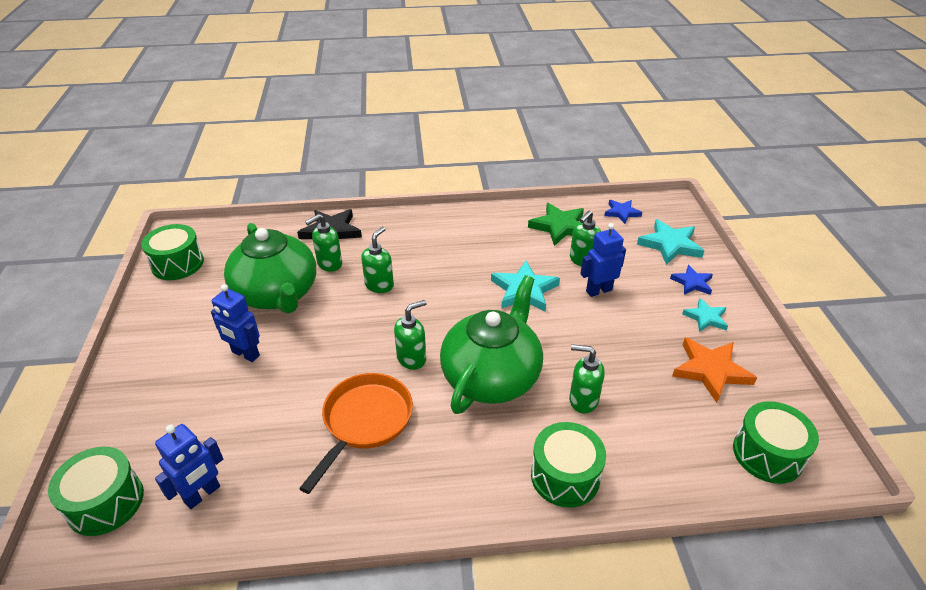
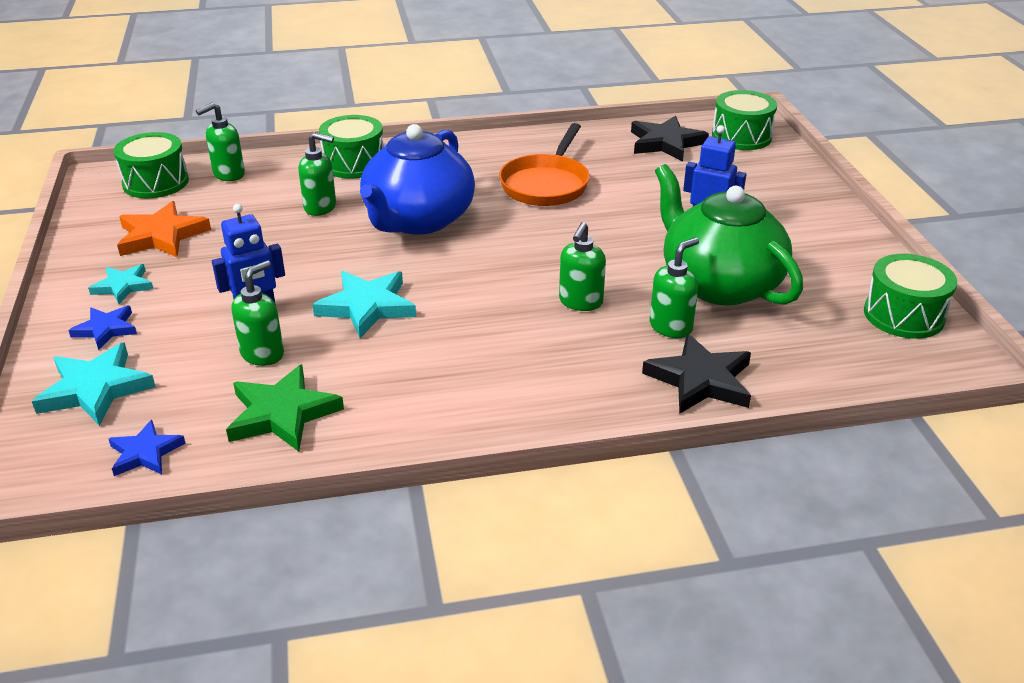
camera: 175 degrees right, 5 degrees down
(202, 494) = (666, 143): blue robot -> black star
(412, 358) = (512, 230): green soap dispenser -> green soap dispenser (228, 174)
(491, 376) = (418, 220): green teapot -> blue teapot

